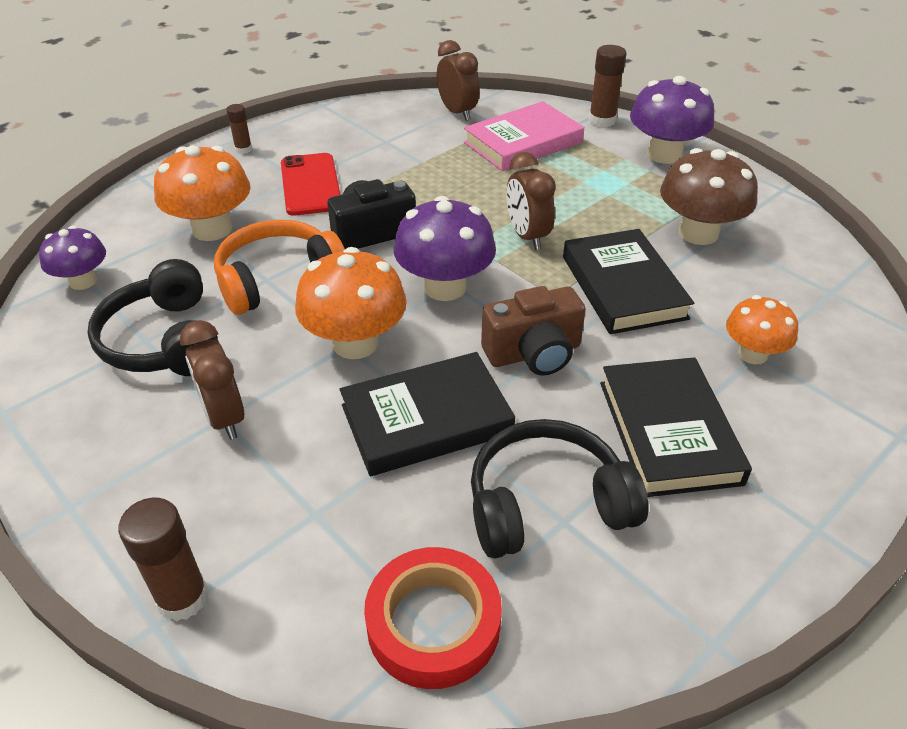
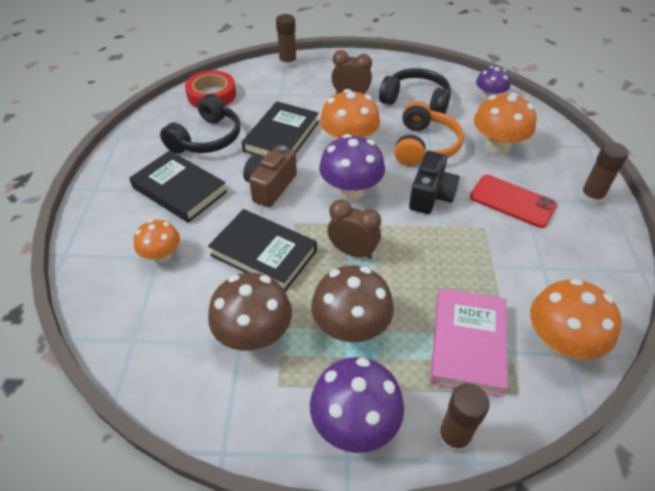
camera: 135 degrees right, 5 degrees up
(243, 149) = (591, 197): brown glue stick -> brown glue stick, size x1.68
(457, 112) = (560, 342): brown clock -> orange mushroom
(603, 194) = (351, 327): none -> brown mushroom

